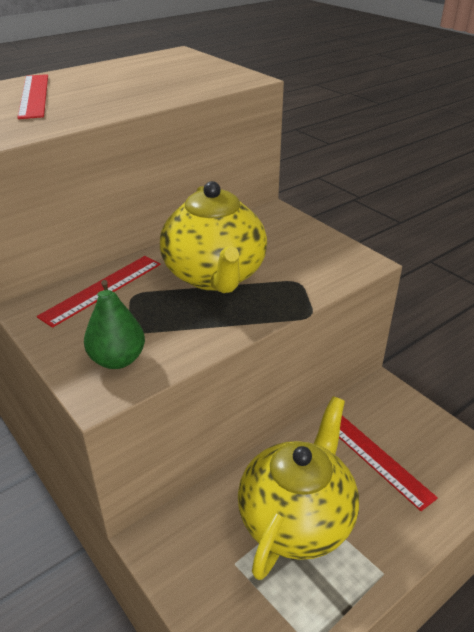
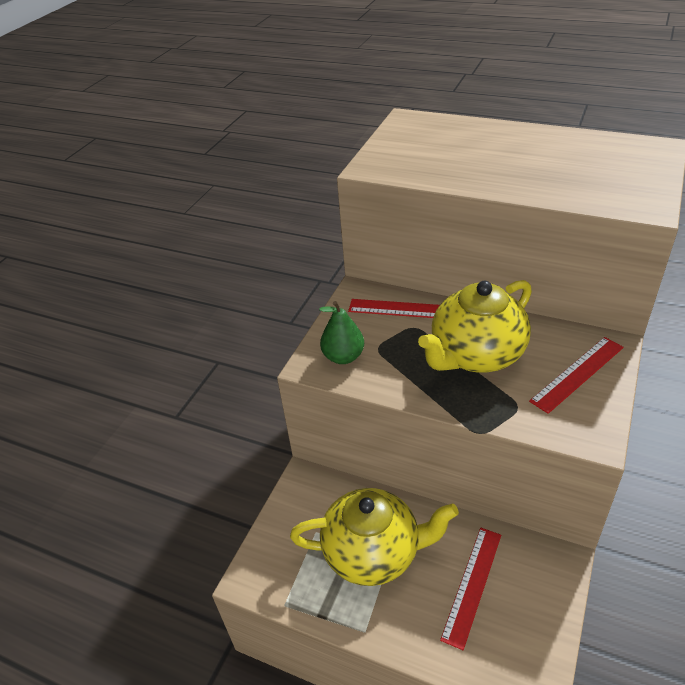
camera: 65 degrees right, 5 degrees up
(34, 95) = (469, 144): red ruler -> red ruler (577, 373)

